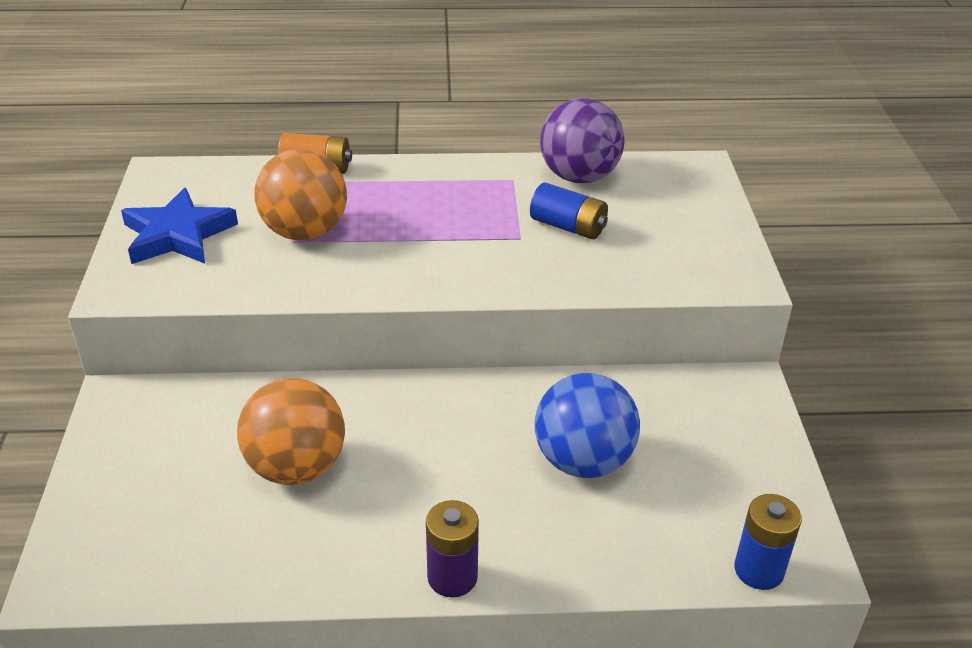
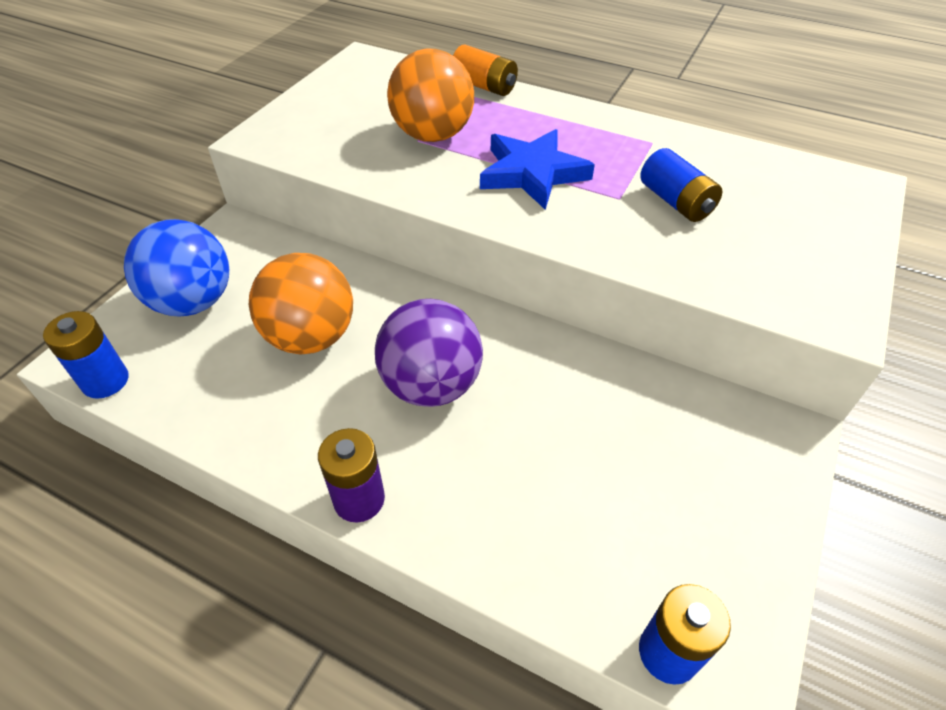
camera: 30 degrees right, 10 degrees up
(111, 591) = (105, 381): none -> blue battery
(177, 235) = (334, 108): blue star -> blue star (532, 173)
(579, 177) = (721, 158): purple ball -> purple ball (431, 385)
(583, 461) = (559, 440): blue ball -> blue ball (193, 302)

